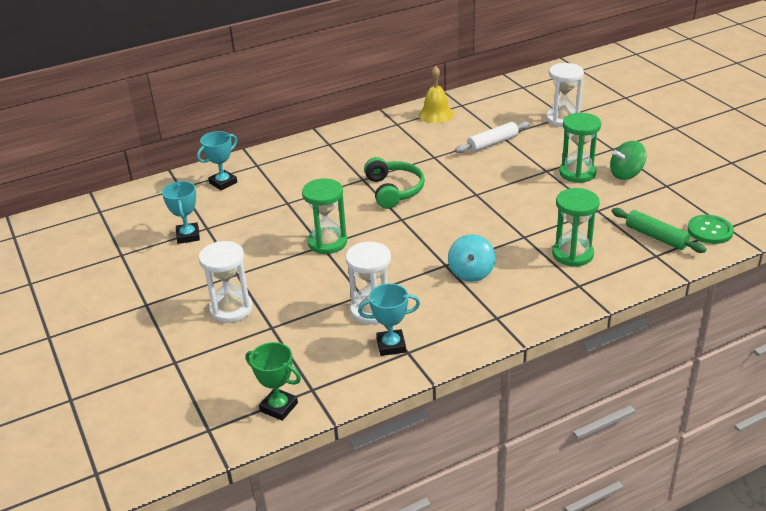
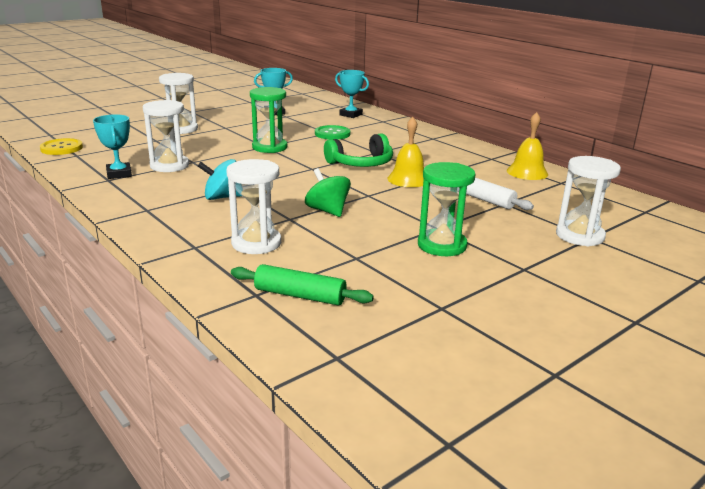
camera: 75 degrees right, 10 degrees down
(279, 407) = (61, 148): green trophy -> yellow button
(441, 171) = (408, 179): none -> yellow bell
(572, 254) = (256, 243): green hourglass -> white hourglass
(626, 174) = (457, 277): green spinning top -> green spinning top (327, 211)
(656, 237) = (300, 295): green rolling pin -> green rolling pin turned 75 degrees clockwise
(710, 231) = (324, 339): green button -> green button (332, 134)

